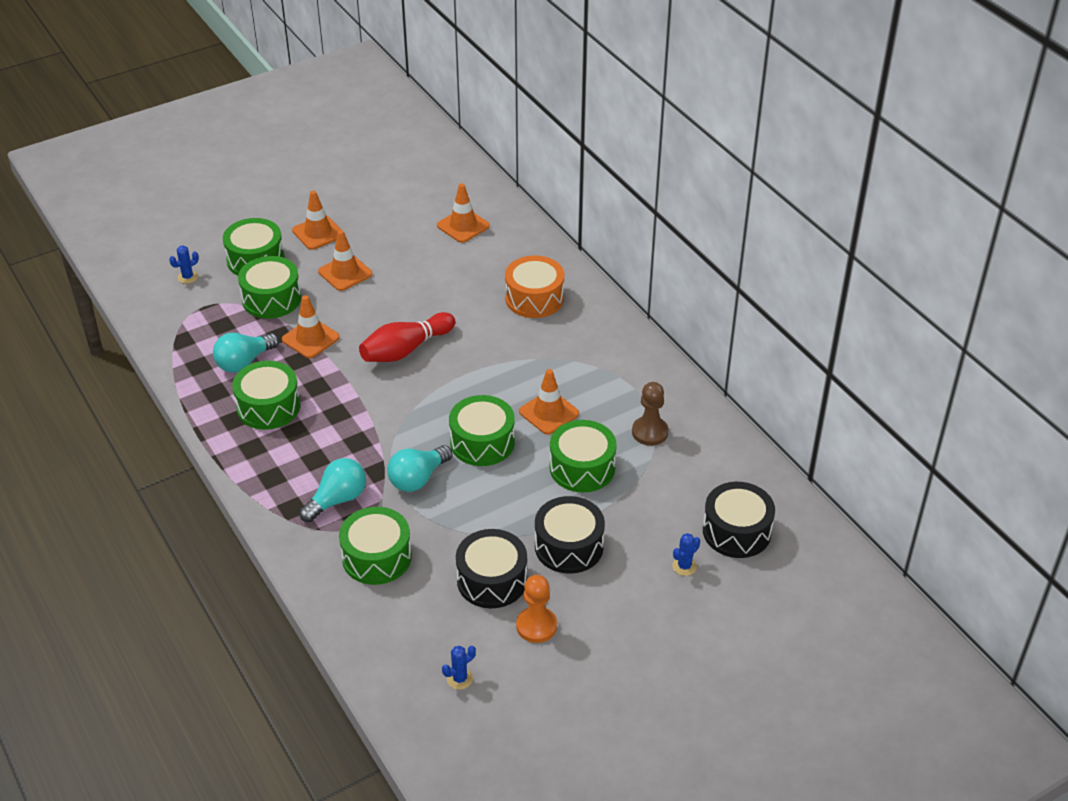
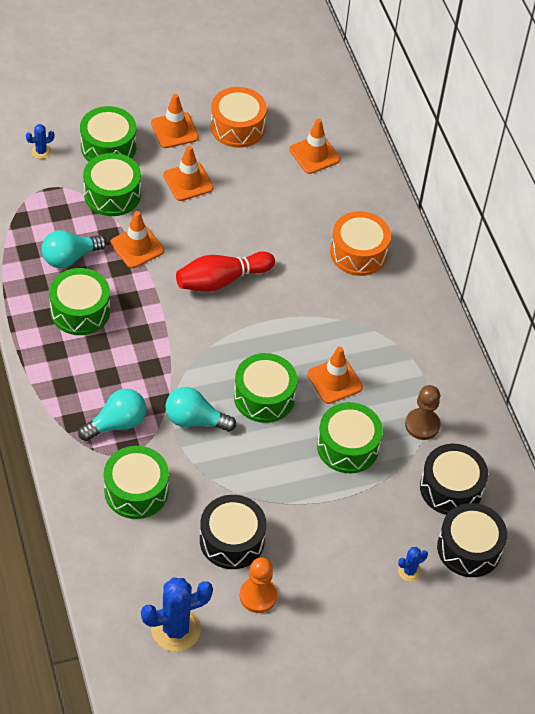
camera: 10 degrees right, 10 degrees up
(380, 218) = (237, 127): none -> orange drum
(418, 478) = (195, 420): turquoise light bulb -> turquoise light bulb turned 45 degrees clockwise
(460, 679) = (176, 629): blue cactus -> blue cactus, size x2.08
(569, 546) = (311, 524): black drum -> black drum (451, 488)

